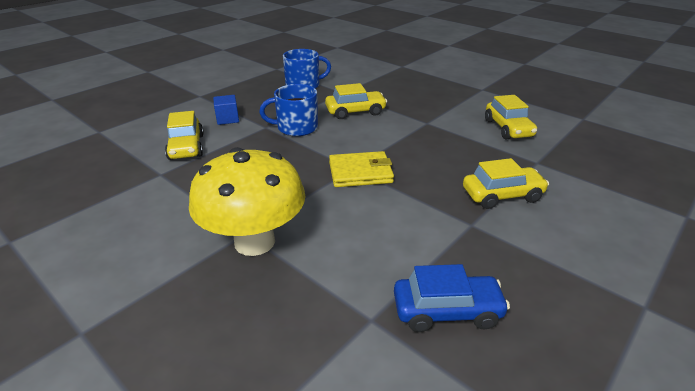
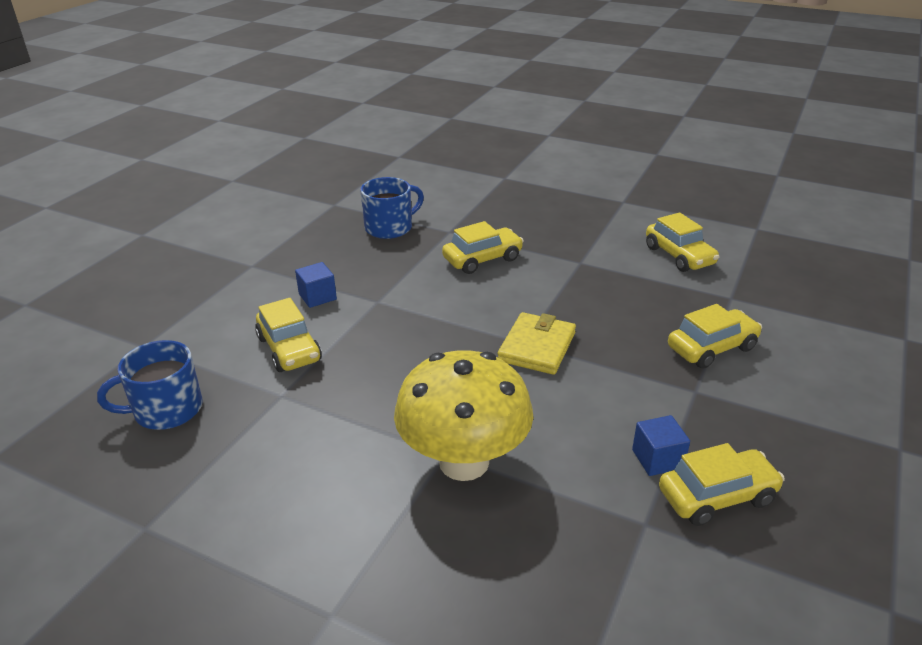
camera: 15 degrees left, 0 degrees up
(296, 127) = (419, 295): blue mug -> blue mug (166, 410)
(360, 172) = (537, 347): yellow wallet -> yellow wallet turned 45 degrees counterclockwise
(410, 270) = (657, 459): none -> blue cube
(447, 311) = (717, 496): blue car -> yellow car

